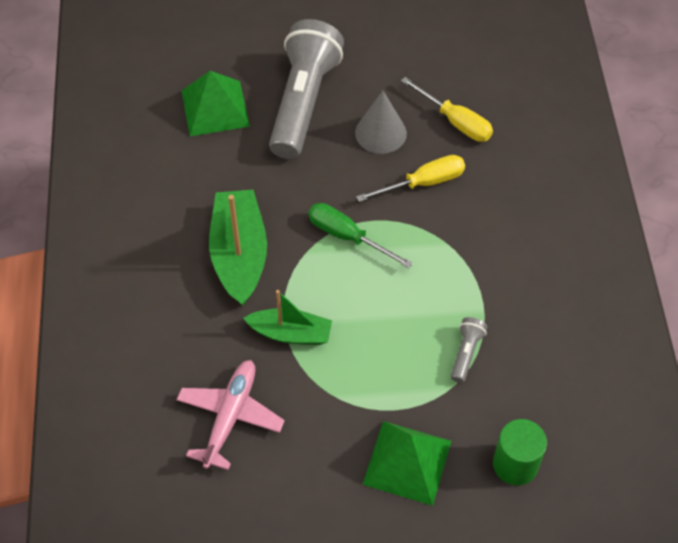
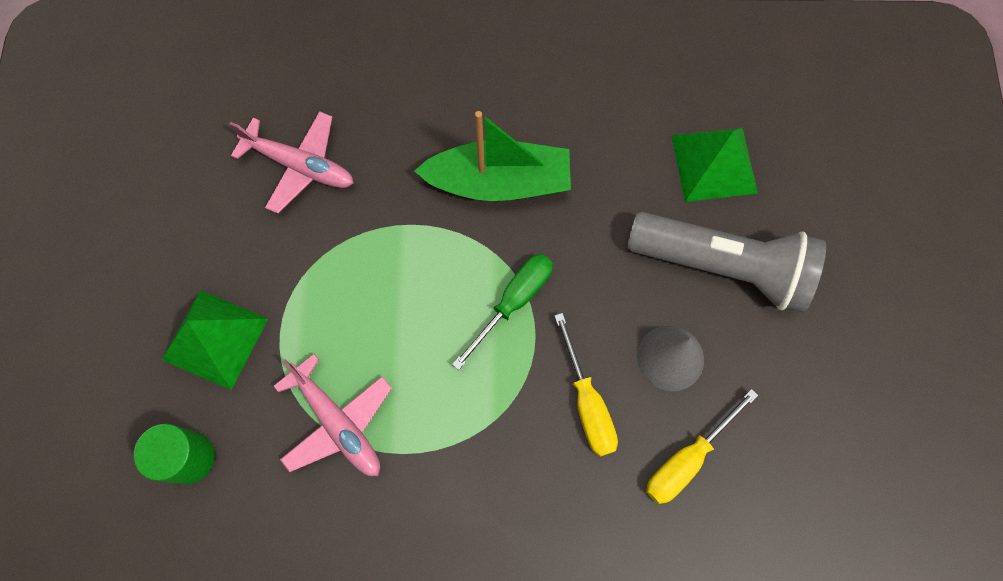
camera: 95 degrees right, 15 degrees up
(290, 333) = (390, 230): green boat -> none
(466, 353) = (337, 422): grey flashlight -> pink plane

